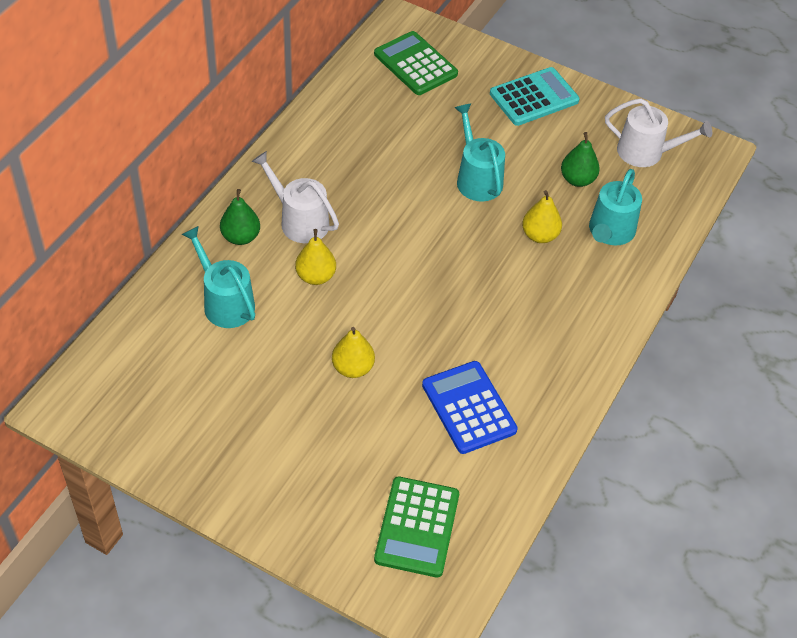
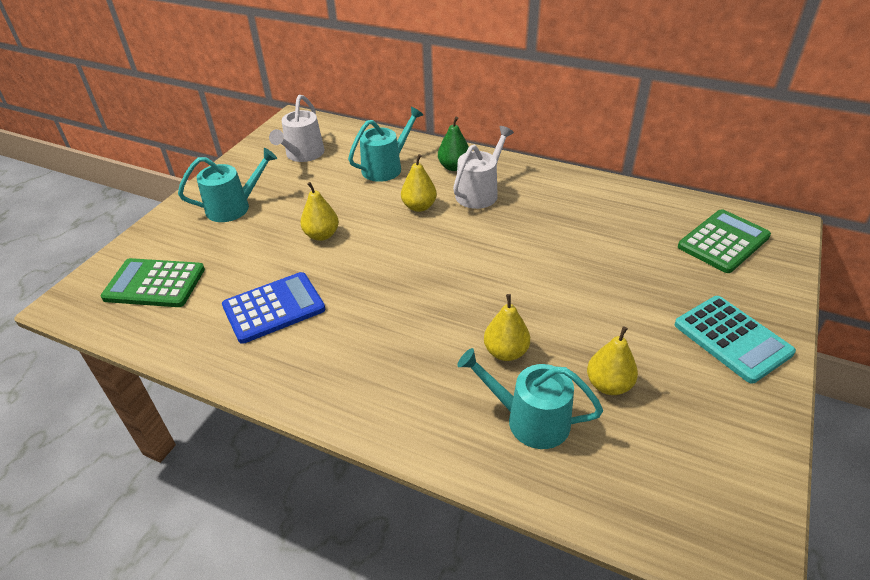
camera: 90 degrees right, 10 degrees down
(477, 179) = (574, 297): turquoise watering can -> turquoise watering can (233, 207)
(577, 179) = (608, 385): green pear -> yellow pear
(646, 152) = (694, 462): white watering can -> white watering can (303, 154)

